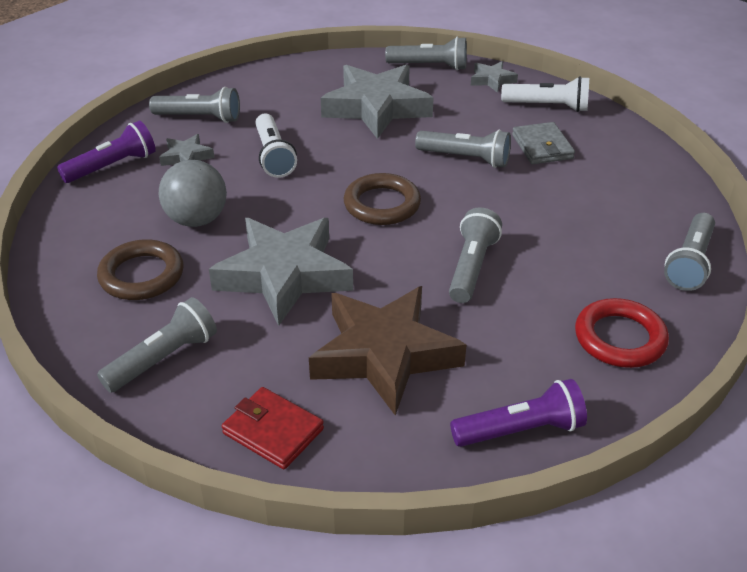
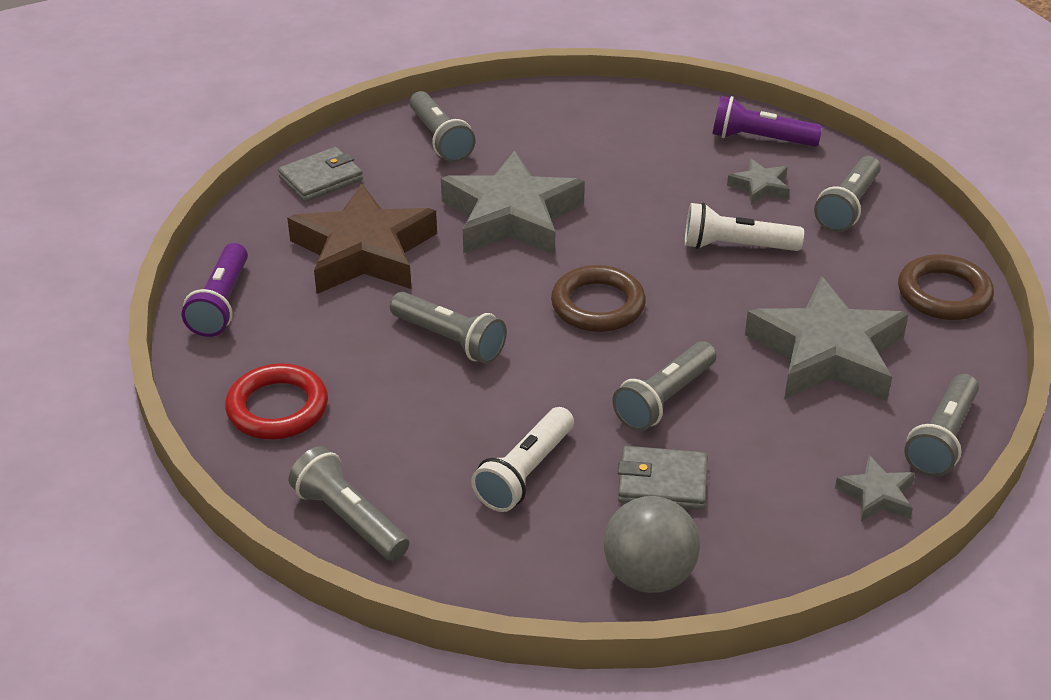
camera: 110 degrees right, 0 degrees up
(112, 166) = (760, 139): purple flashlight -> purple flashlight turned 120 degrees clockwise
(142, 275) = (560, 139): brown ring -> brown ring (944, 294)
(196, 220) = (633, 179): grey ball -> grey ball (649, 575)
(273, 431) = (321, 178): red wallet -> grey wallet
(547, 106) = (773, 530): white flashlight -> white flashlight (525, 473)

